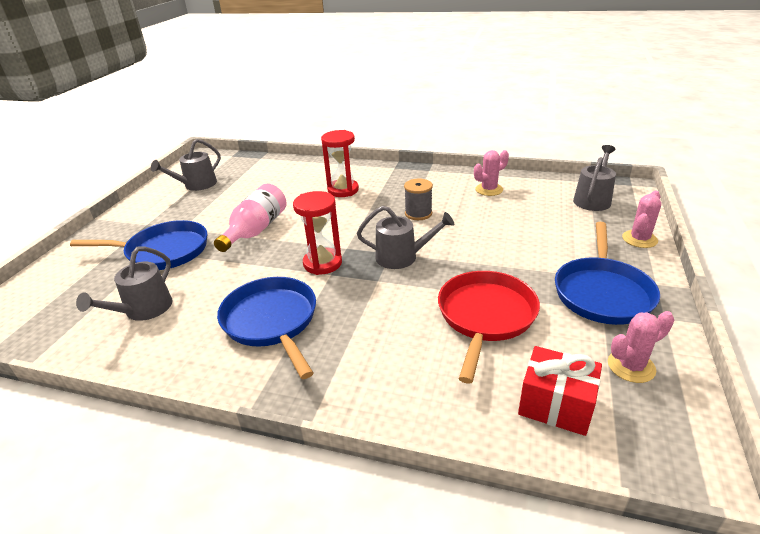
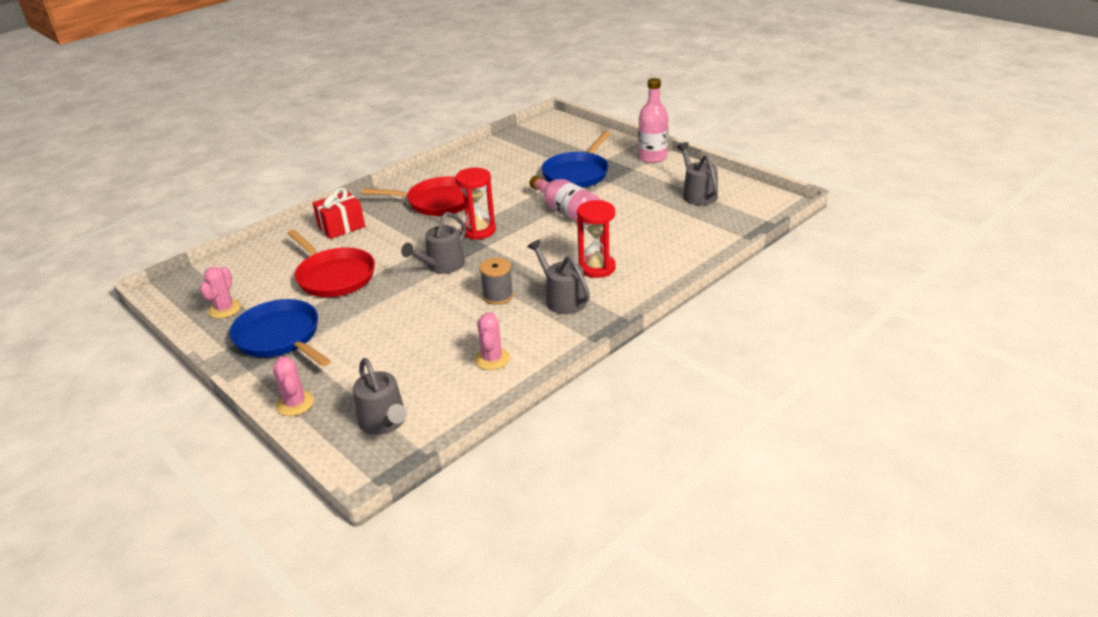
camera: 120 degrees right, 0 degrees up
(115, 222) = (652, 157): none -> pink bottle
(144, 310) = (506, 165): grey watering can -> grey watering can (562, 299)
(272, 321) = (437, 202): blue pan -> red pan
(555, 405) = (248, 270): red gift -> red gift (341, 227)

